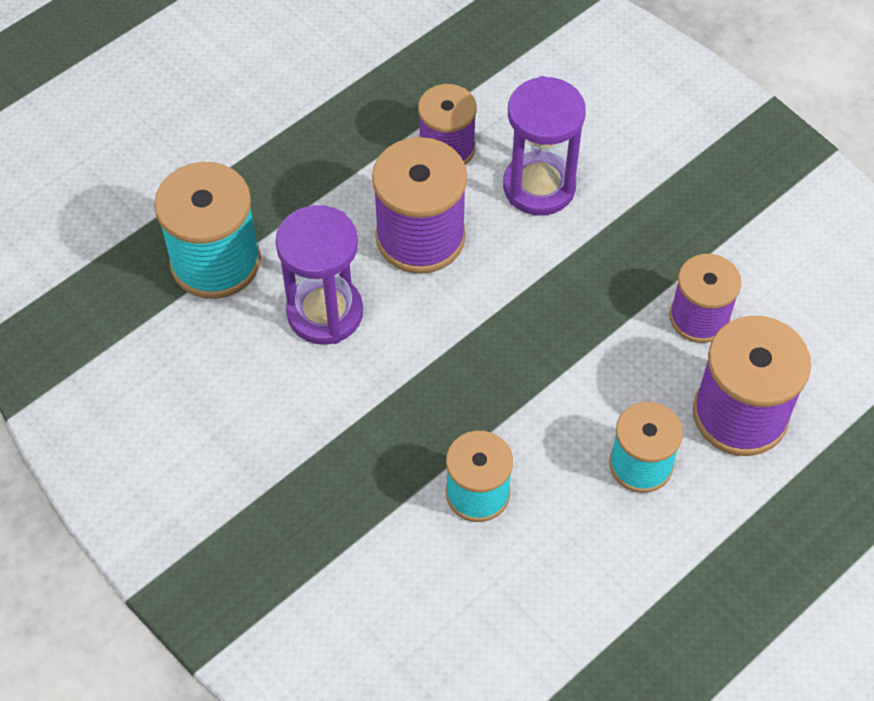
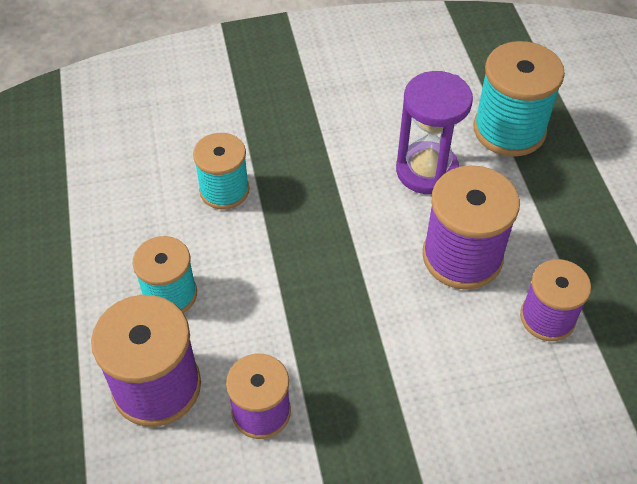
camera: 120 degrees right, 5 degrees down
(539, 187) = (468, 365): purple hourglass -> none

